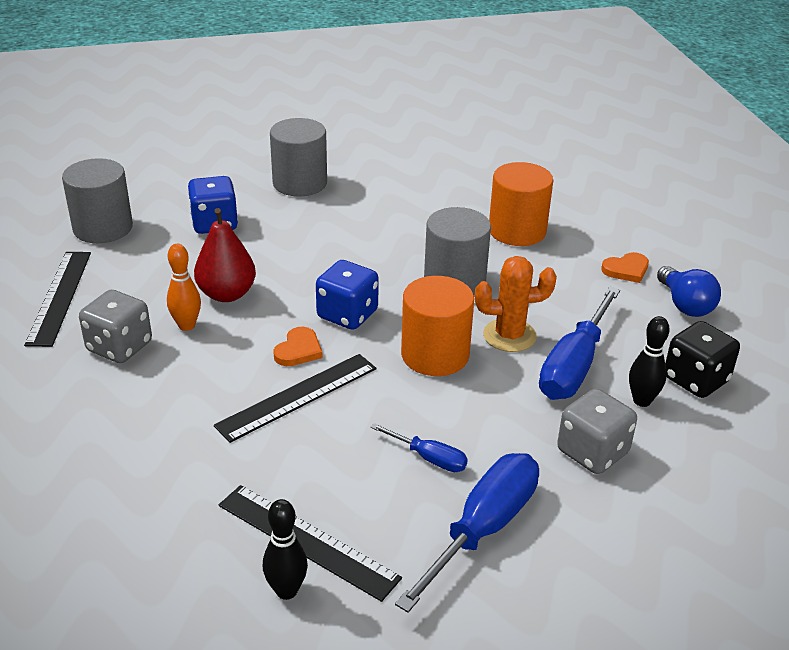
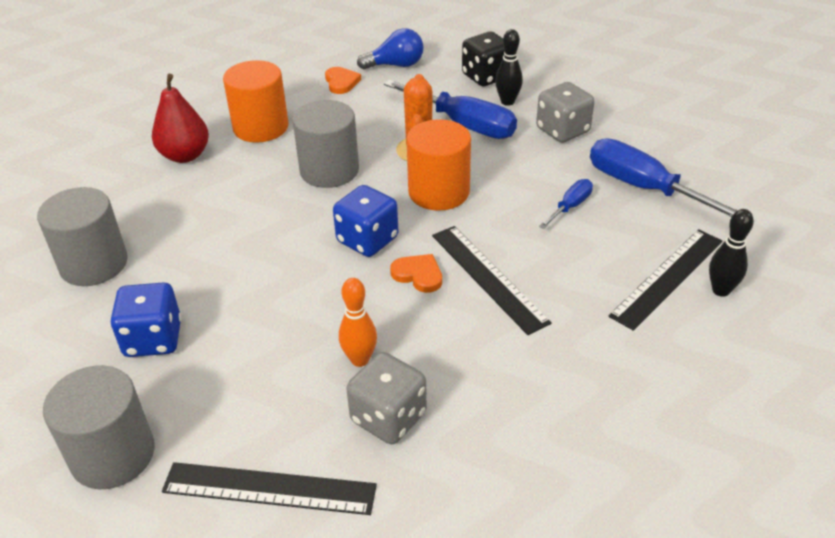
camera: 80 degrees left, 5 degrees up
(227, 294) = (308, 327): red pear -> red pear (185, 155)

